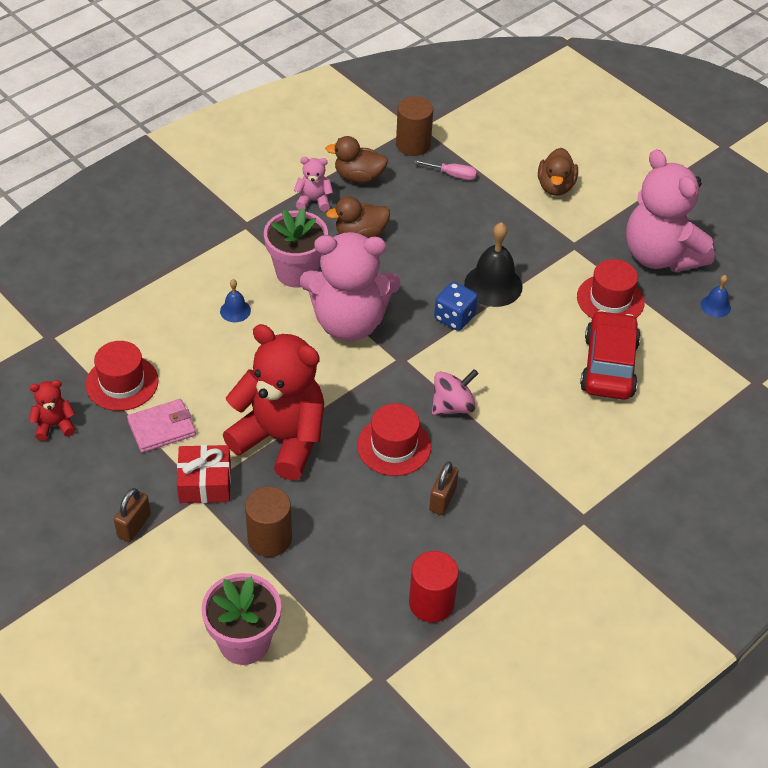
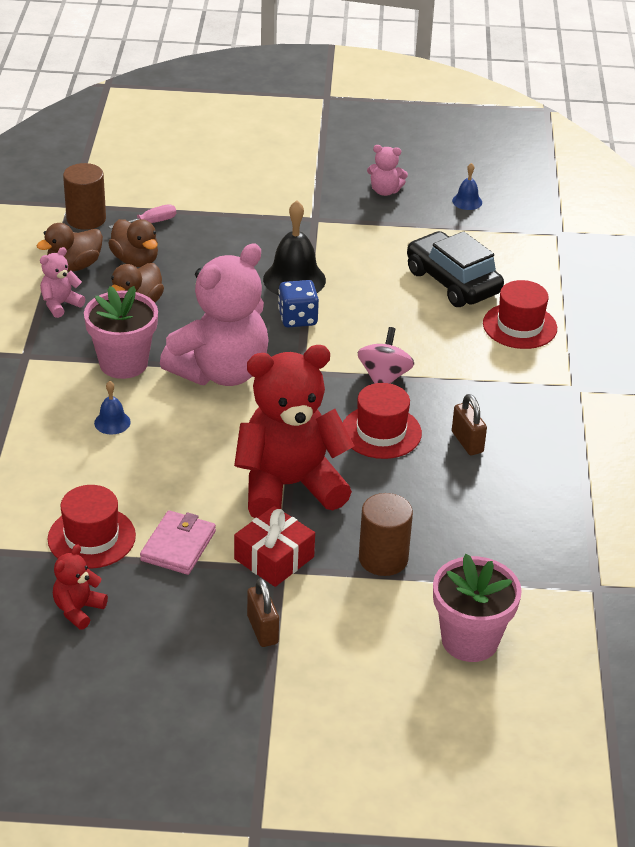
camera: 45 degrees left, 10 degrees down
(431, 603) = (558, 513): red cylinder -> none
(555, 186) = (243, 187): brown duck -> brown duck (135, 260)
(608, 366) = (452, 282): red car -> black car
(610, 299) = (392, 239): red hat -> red hat (519, 326)
(660, 256) = (385, 191): pink teddy bear -> pink teddy bear, size x0.43

